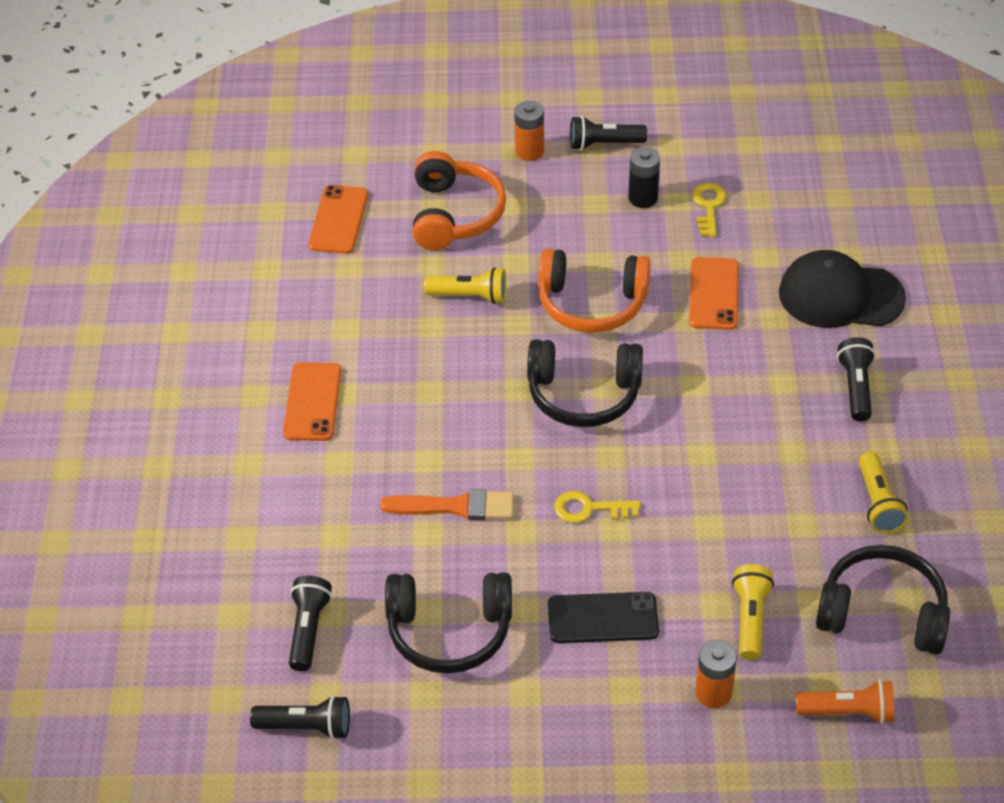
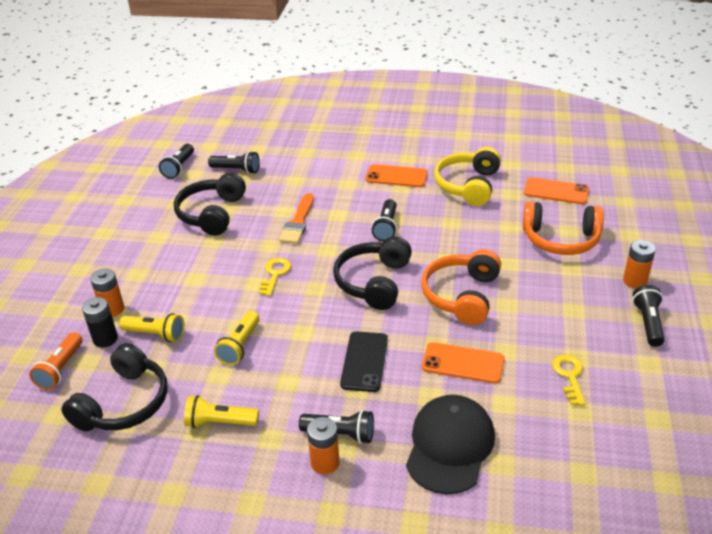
camera: 100 degrees right, 10 degrees down
(331, 314) = (468, 185): none -> yellow headphones
(454, 397) = (386, 227): none -> black flashlight
(470, 296) = (477, 240): yellow flashlight -> yellow flashlight (240, 346)
(602, 618) = (190, 270): black phone -> black phone (364, 361)
(643, 198) = (580, 337): black battery -> black battery (105, 339)
(708, 206) = (569, 376): yellow key -> yellow key turned 105 degrees counterclockwise
(900, 394) = (325, 463): none -> orange battery

